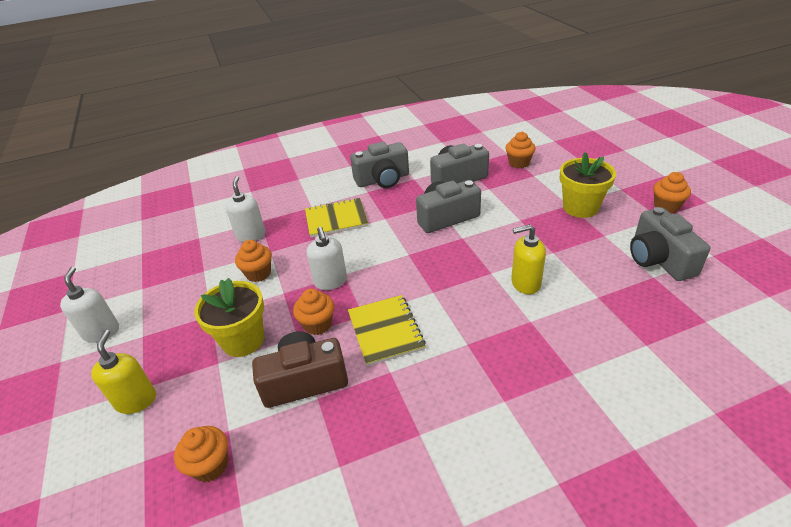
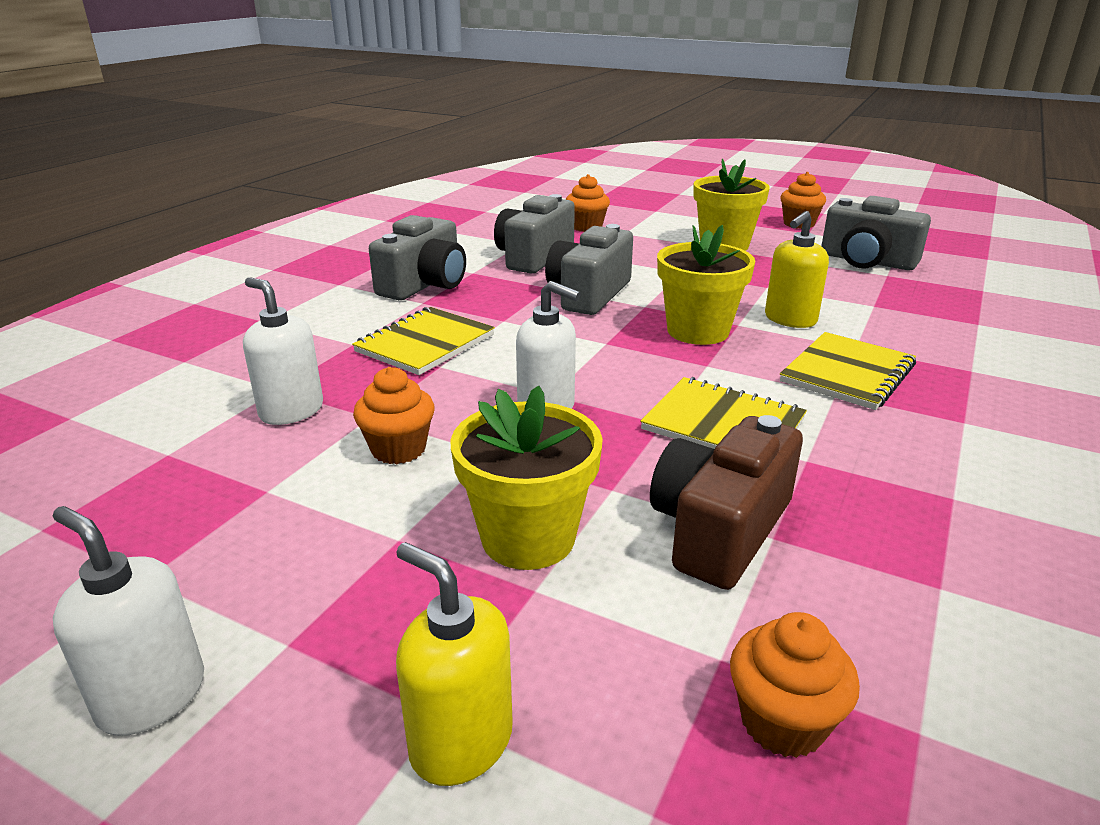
camera: 45 degrees left, 10 degrees down
(317, 324) = (617, 461): orange cupcake -> none
(462, 267) = (698, 331): none -> yellow flower pot
(495, 335) = (847, 373): none -> yellow notebook

